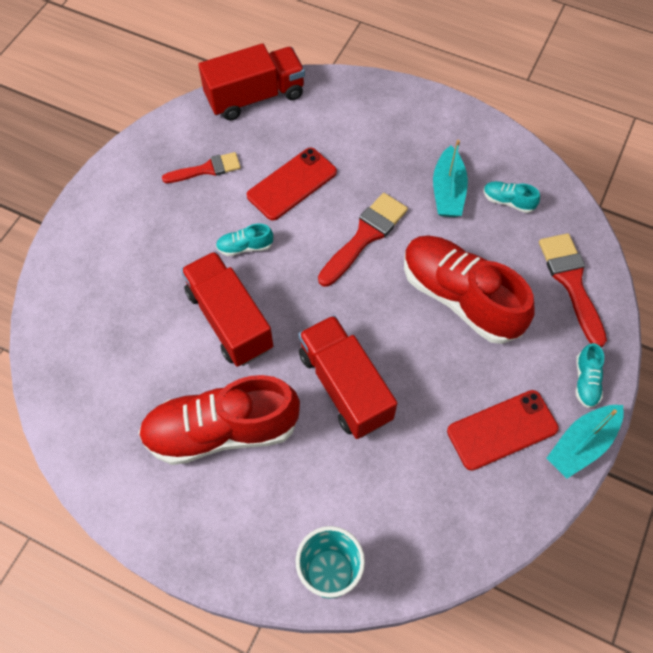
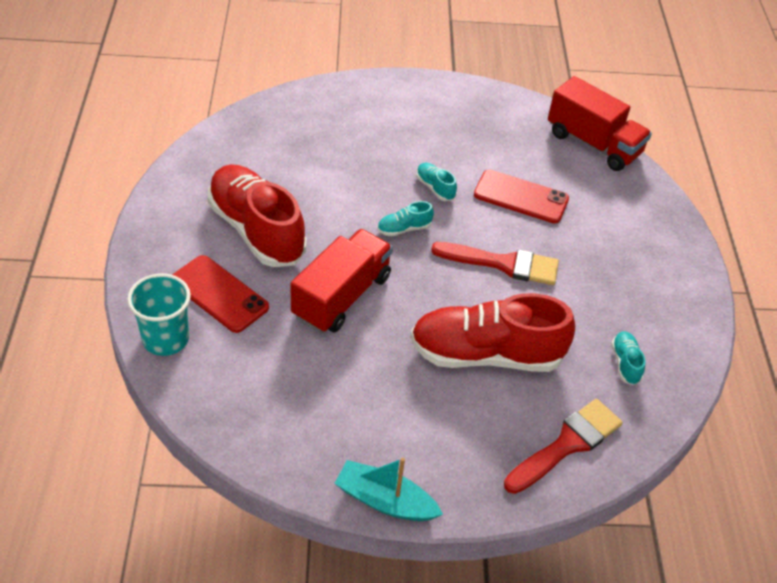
camera: 60 degrees right, 15 degrees down
(206, 169) = (494, 139): red brush -> none
(229, 320) = (359, 201): red truck -> none
(448, 191) = (599, 311): turquoise boat -> none
(460, 298) = (486, 355): red shoe -> red shoe turned 105 degrees counterclockwise
(502, 430) = (364, 428): red phone -> red phone (219, 294)
(586, 381) = (458, 487): turquoise shoe -> turquoise shoe (404, 229)

